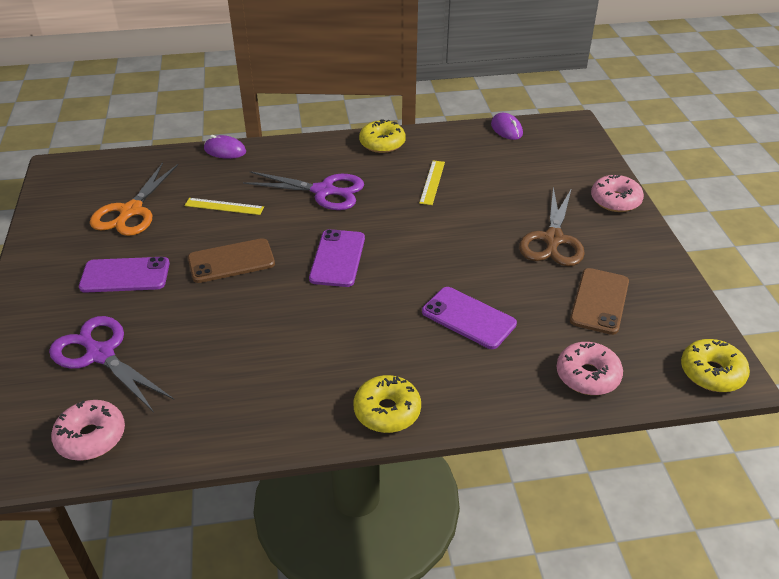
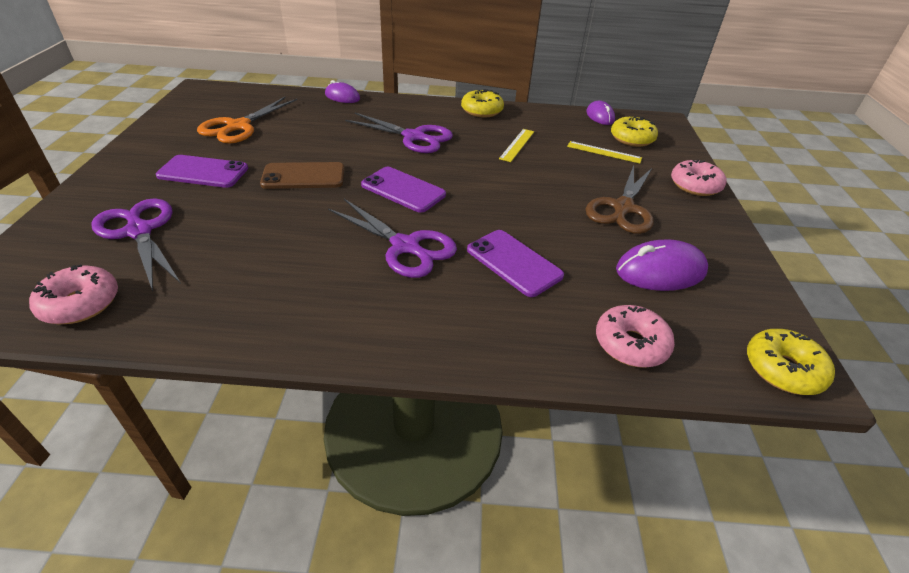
camera: 10 degrees right, 0 degrees up
(224, 206) = (320, 135): yellow ruler -> yellow ruler (604, 152)
(337, 258) = (403, 190): purple phone -> purple phone turned 75 degrees counterclockwise
(363, 320) = (405, 246): none -> purple scissors
(387, 411) = (393, 338): yellow donut -> yellow donut (632, 139)
(599, 301) = (660, 271): brown phone -> purple mouse

